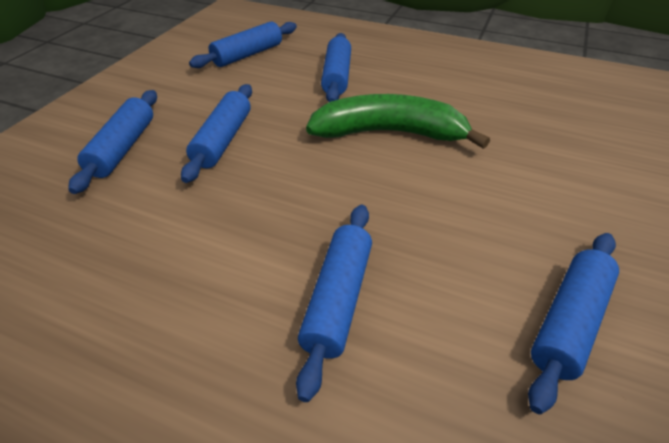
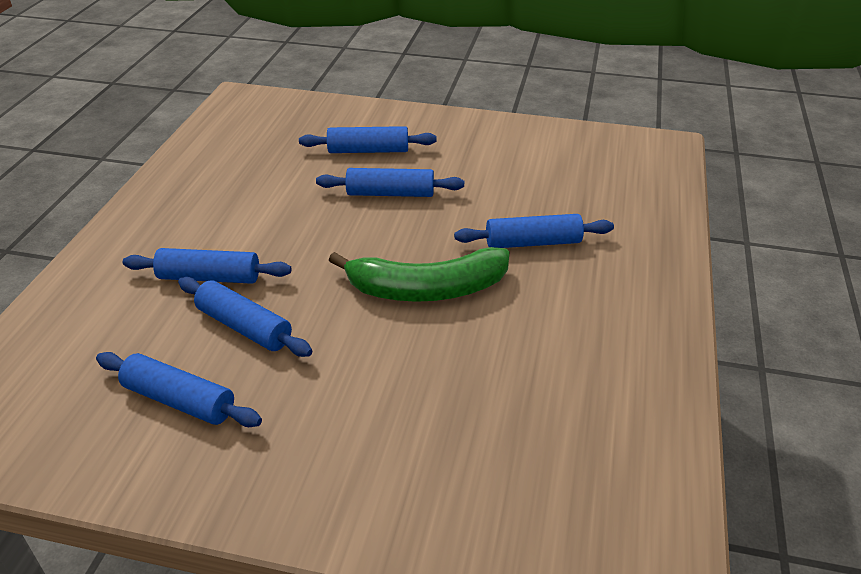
camera: 80 degrees right, 5 degrees down
(247, 55) = (554, 177): blue rolling pin -> blue rolling pin (244, 327)
(389, 133) = (427, 289): green banana -> green banana turned 90 degrees clockwise

